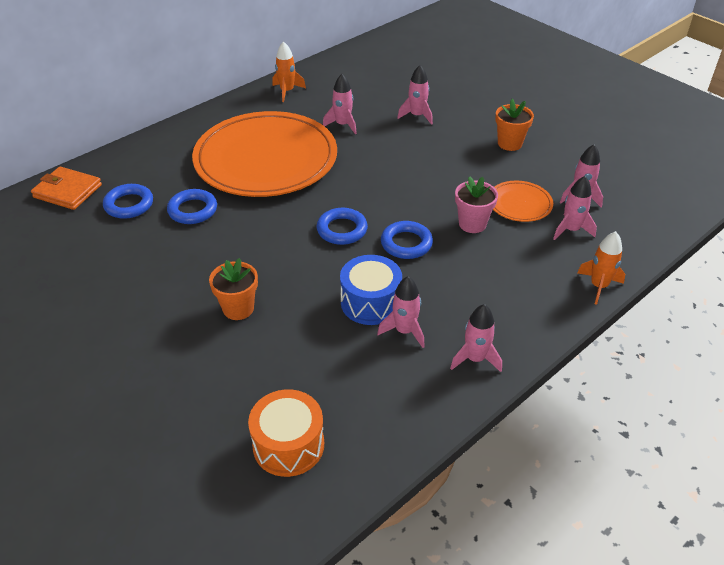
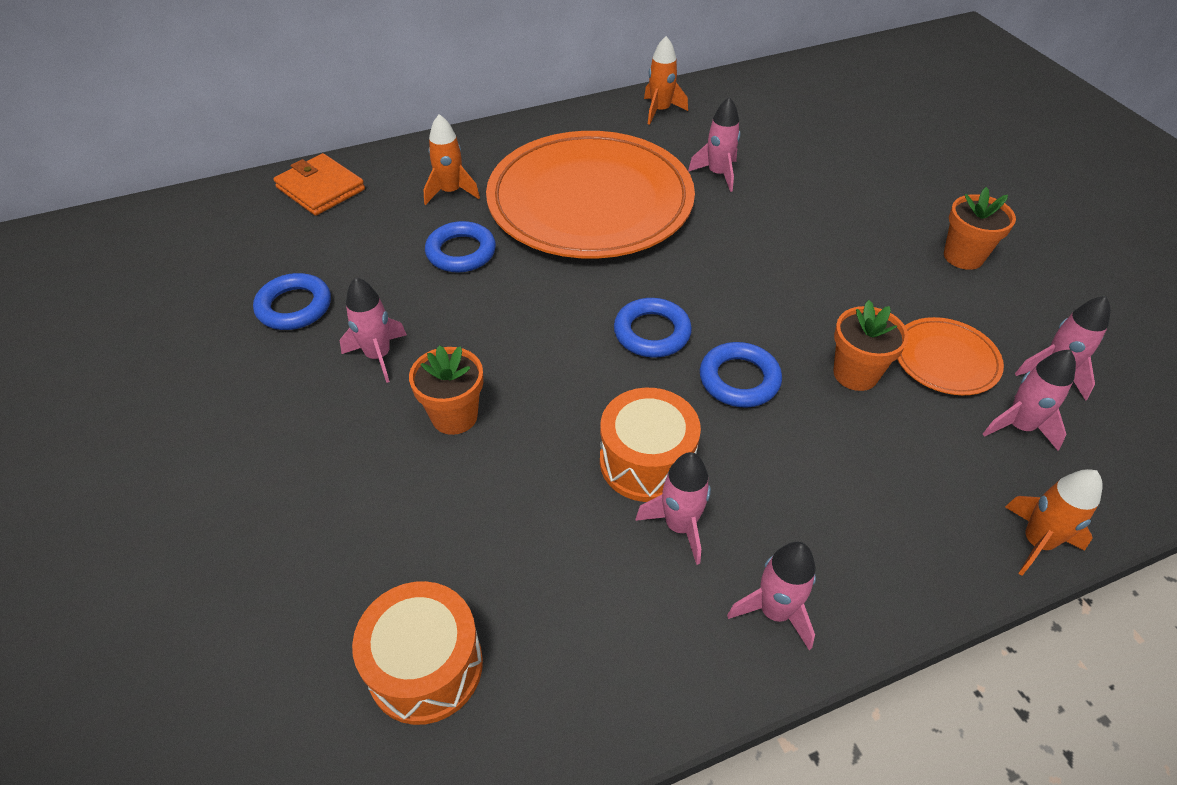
camera: 20 degrees right, 5 degrees up
(129, 205) = (385, 225): blue ring -> blue ring (294, 307)
(166, 173) = (451, 192): none -> orange rocket
(370, 302) = (646, 461): blue drum -> orange drum
(417, 116) = (832, 183): pink rocket -> pink rocket (378, 356)
(472, 224) = (855, 374): pink flower pot -> orange flower pot

